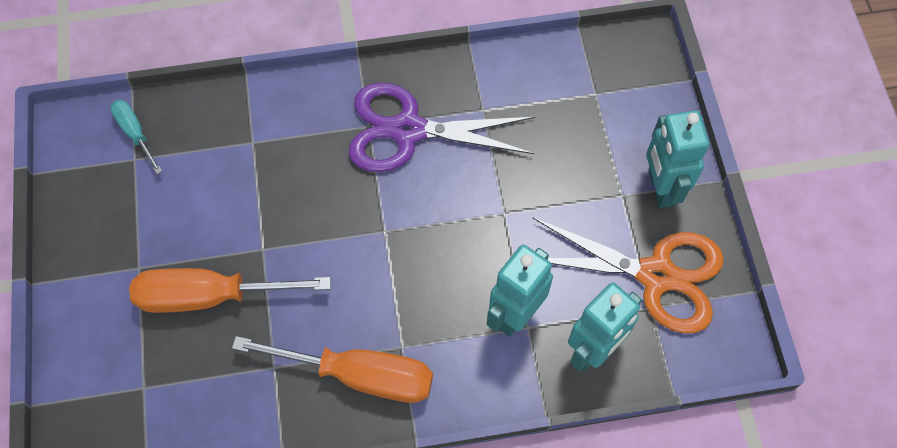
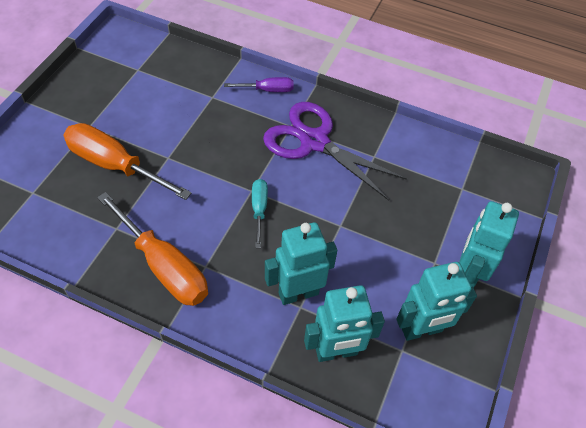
camera: 30 degrees right, 10 degrees down
(135, 134) = (150, 57): turquoise screwdriver -> turquoise screwdriver (259, 210)
(309, 95) = (267, 90): none -> purple screwdriver
(656, 275) = (422, 330): orange scissors -> turquoise robot

